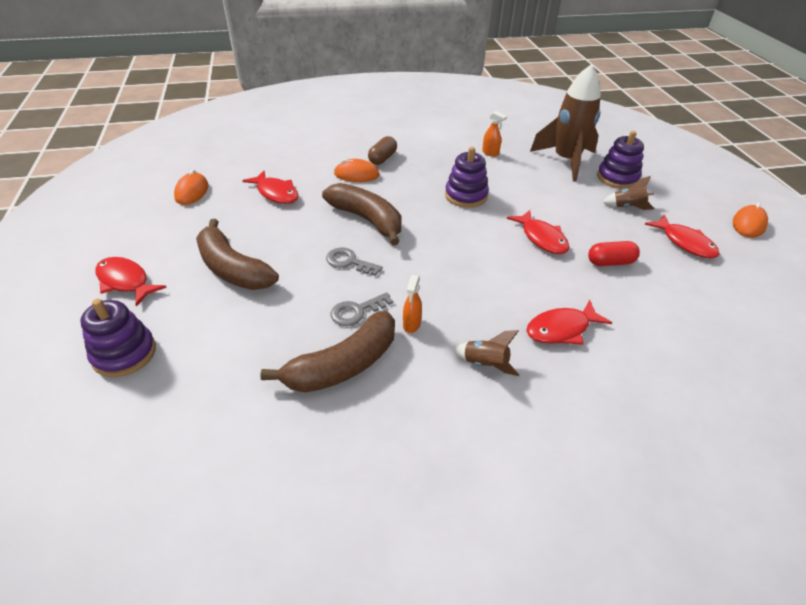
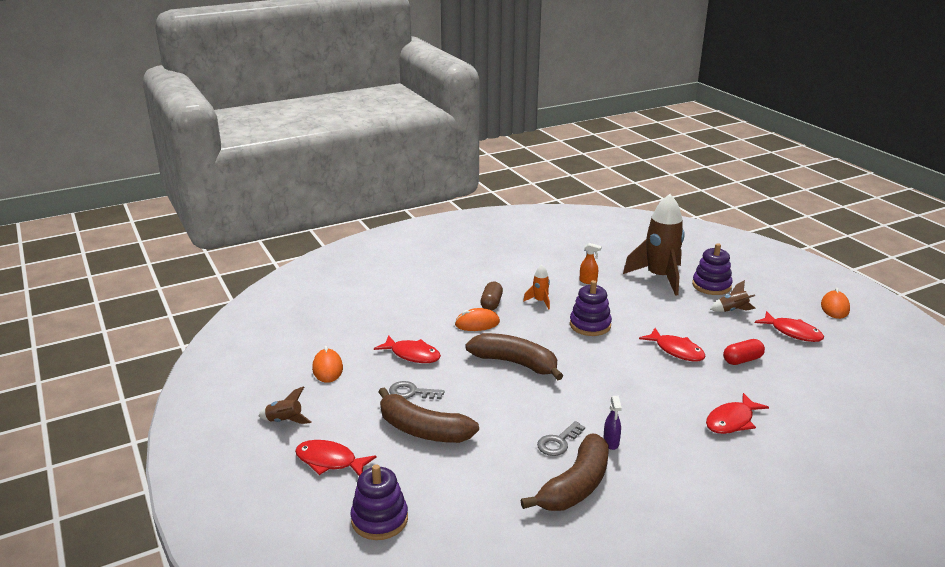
camera: 15 degrees left, 15 degrees down
(349, 262) = (524, 403): grey key -> grey key (411, 392)
(411, 324) = (611, 443): orange spray bottle -> purple spray bottle
(430, 164) = (540, 301): none -> orange rocket
(485, 364) = (688, 460): brown rocket -> brown rocket (285, 421)

